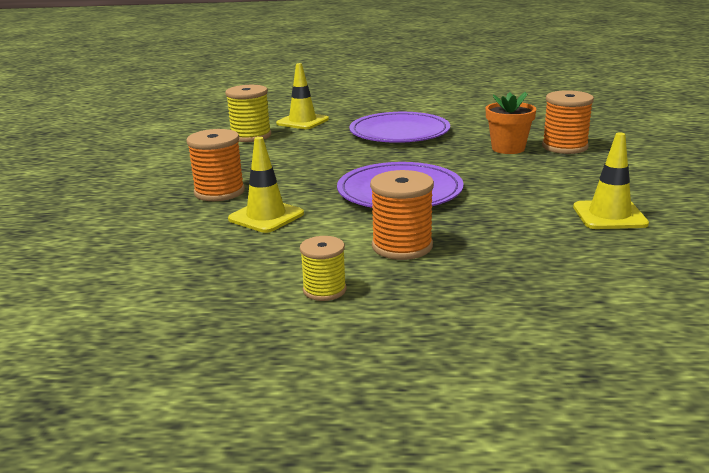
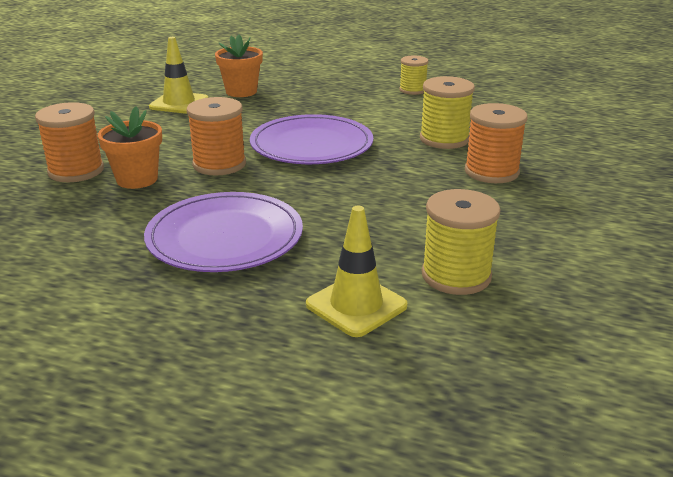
camera: 165 degrees left, 5 degrees up
(266, 216) = (444, 139): yellow traffic cone -> yellow spool
(402, 246) = (348, 104): orange spool -> orange spool (219, 164)
(565, 245) = (241, 92): none -> orange flower pot

